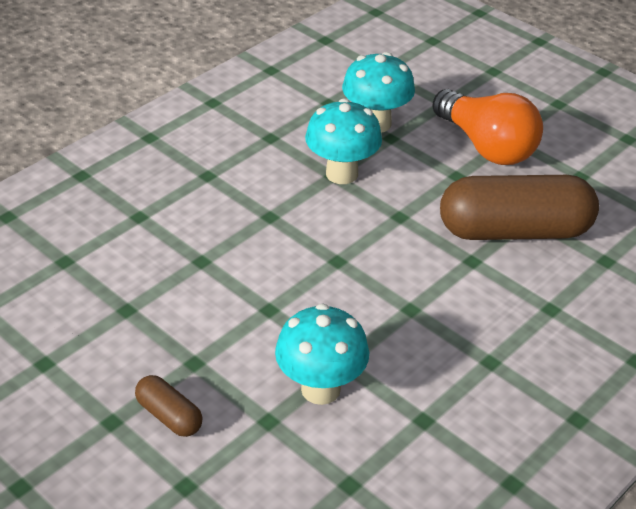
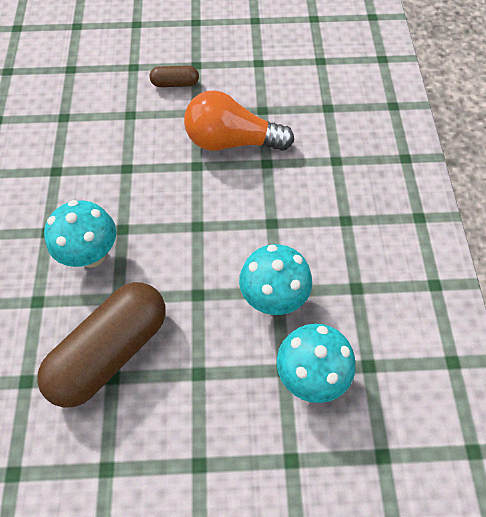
camera: 135 degrees right, 20 degrees up
(320, 389) = (122, 146): turquoise mushroom -> turquoise mushroom (91, 254)
(486, 146) = (207, 433): orange light bulb -> orange light bulb (232, 141)

